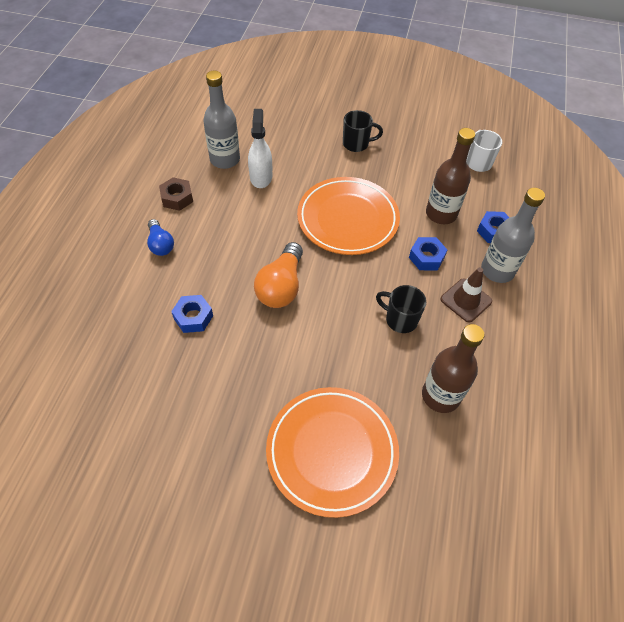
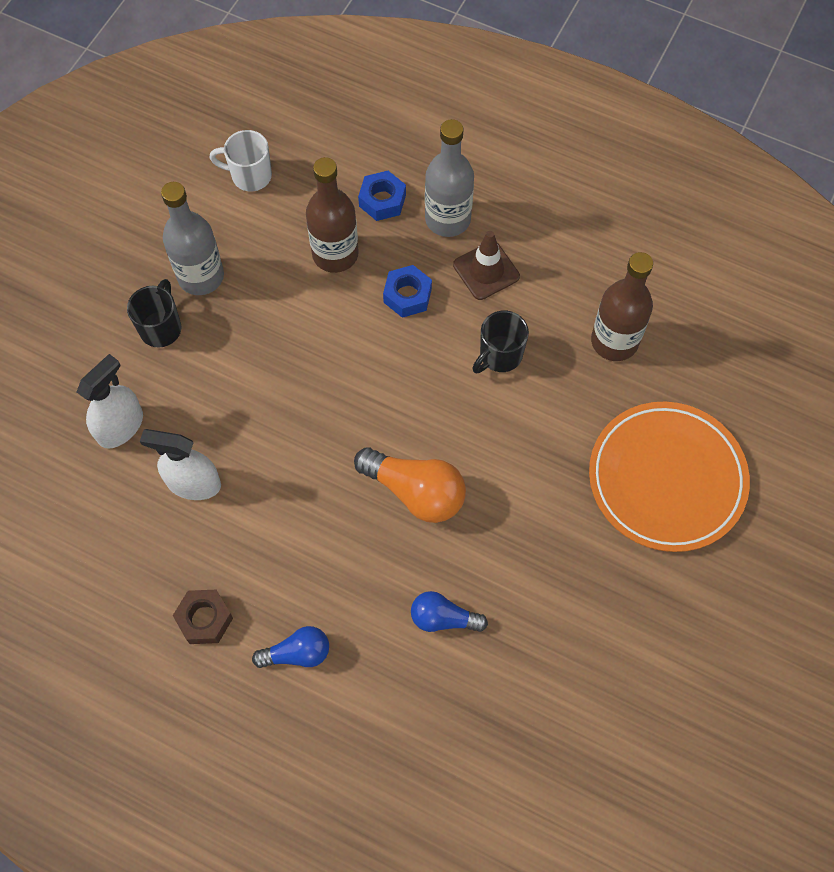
camera: 75 degrees left, 10 degrees up
(193, 317) = (443, 618): blue nut -> blue light bulb
(225, 159) = (137, 533): grey bottle -> grey bottle (201, 276)
(288, 140) = (120, 426): none -> white spray bottle
(347, 219) = (314, 377): orange plate -> none

